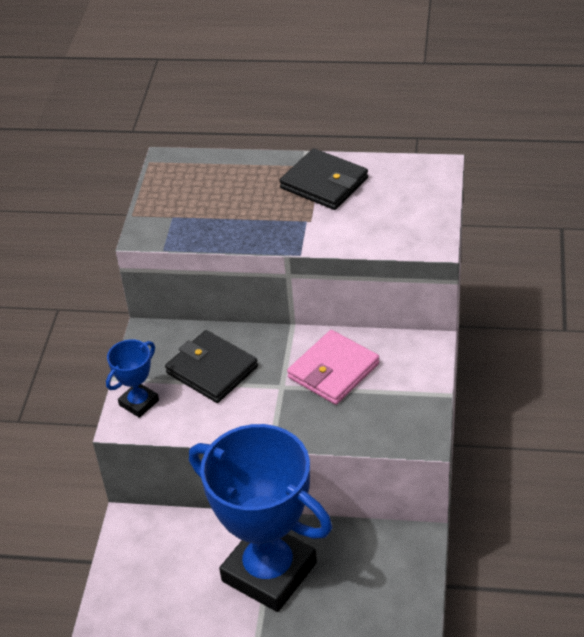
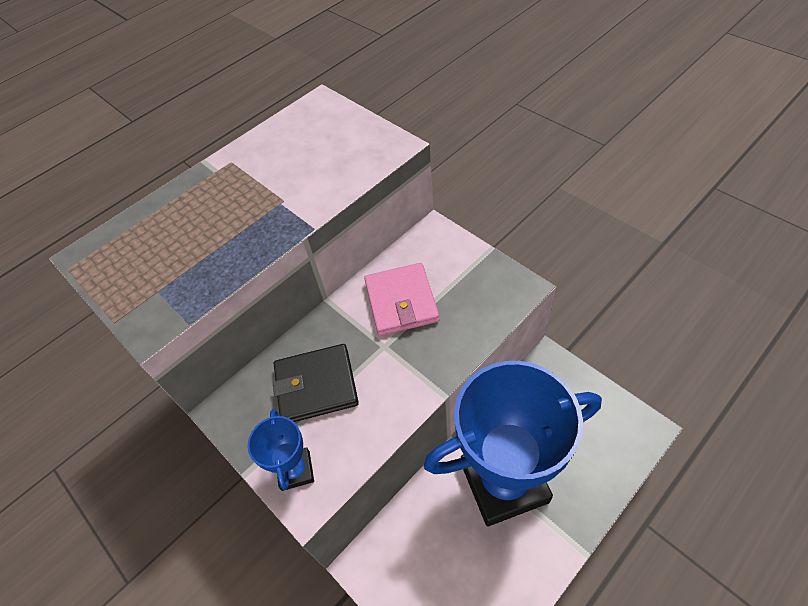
camera: 50 degrees left, 10 degrees up
(324, 183) = (253, 169): black wallet -> none

